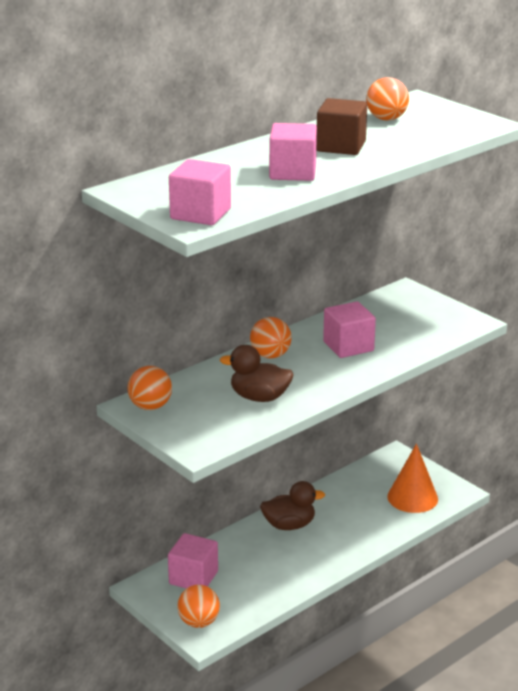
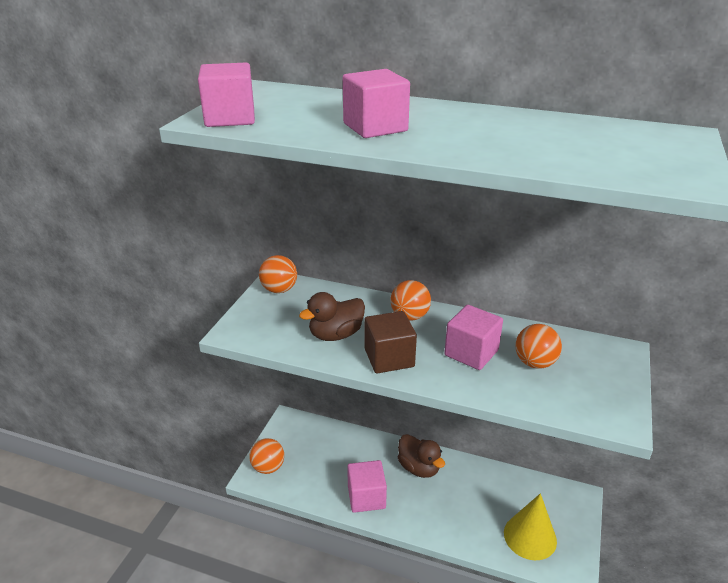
camera: 60 degrees right, 5 degrees up
(193, 578) = (316, 441): pink cube -> pink cube (366, 497)
(259, 397) = (335, 335): brown duck -> brown duck turned 105 degrees counterclockwise
(341, 146) = (476, 131): brown cube -> brown cube (389, 358)
(386, 119) = (593, 133): orange ball -> orange ball (535, 363)
(412, 497) = (530, 536): orange cone -> yellow cone

